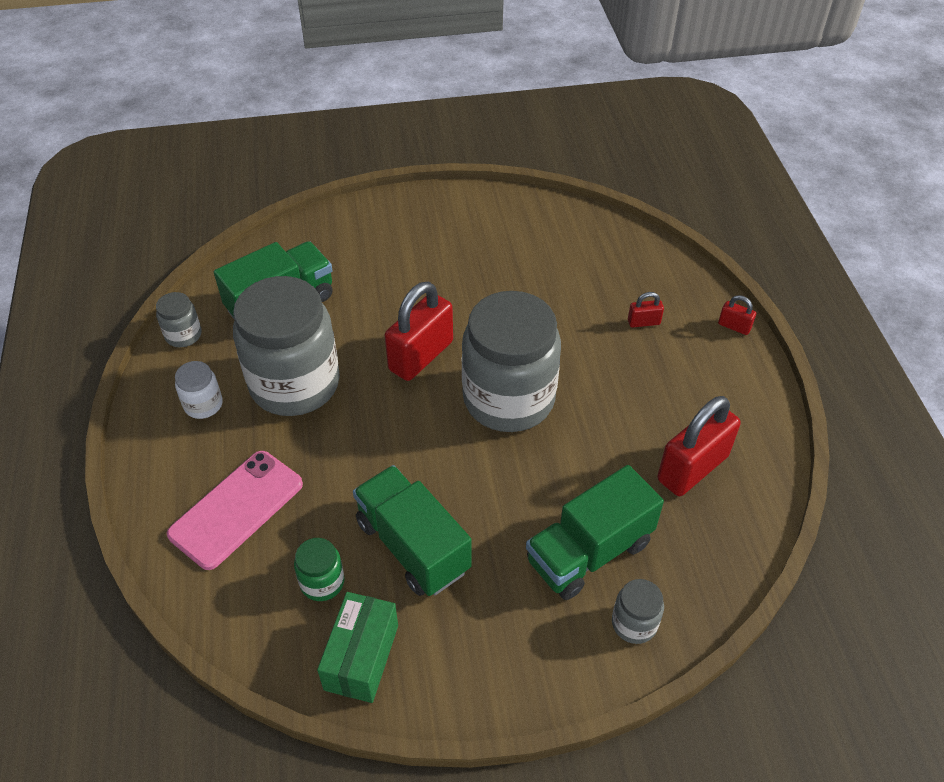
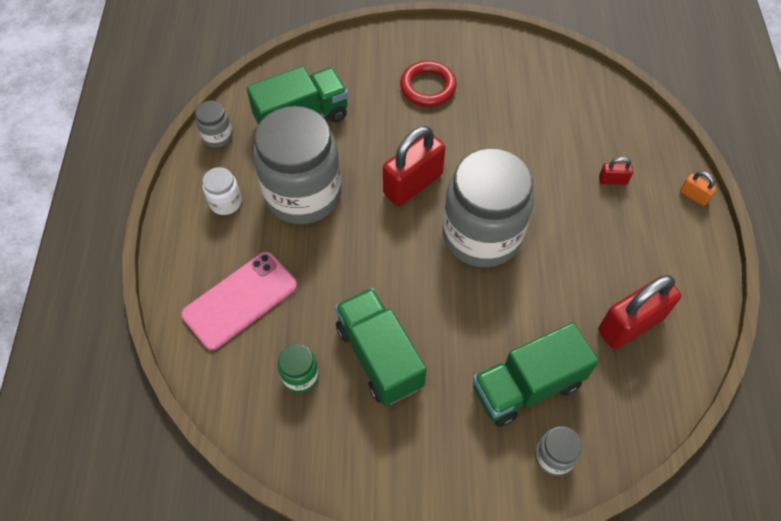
camera: 10 degrees right, 10 degrees up
(361, 657) = (323, 446): green box -> none
(421, 253) = (428, 87): none -> red ring
(734, 326) = (693, 196): red padlock -> orange padlock

